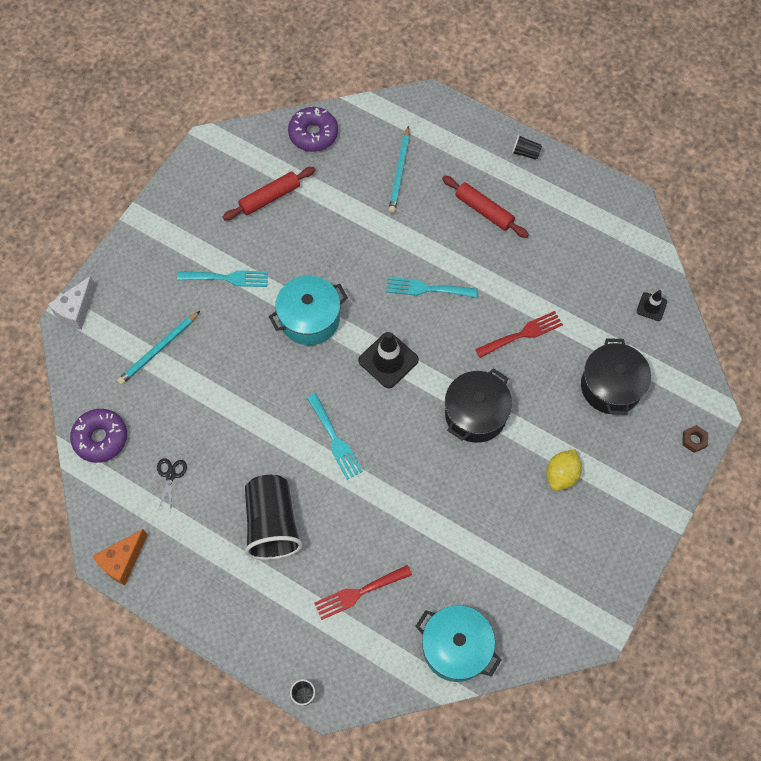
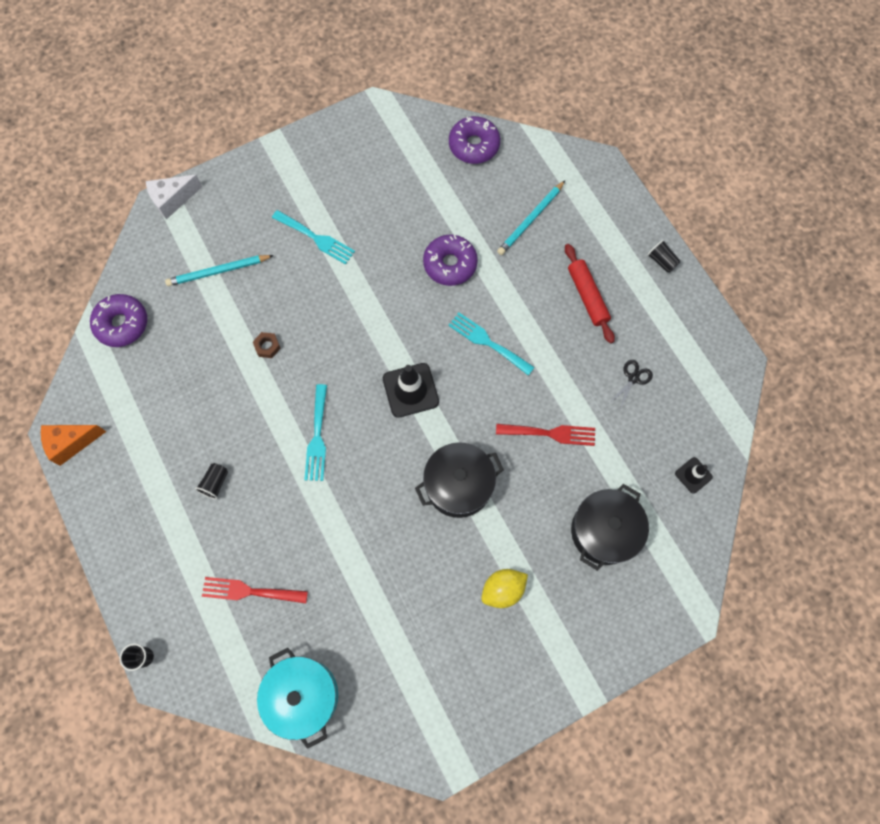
camera: 30 degrees right, 5 degrees up
(170, 475) = (158, 389): black scissors -> black scissors (633, 378)
(270, 197) = (399, 184): red rolling pin -> none
(272, 524) = (215, 483): black cup -> black cup, size x0.42
(310, 319) = (364, 314): turquoise pot -> none
(355, 242) = (450, 264): none -> purple donut
(694, 440) = (653, 630): brown nut -> brown nut (267, 346)

